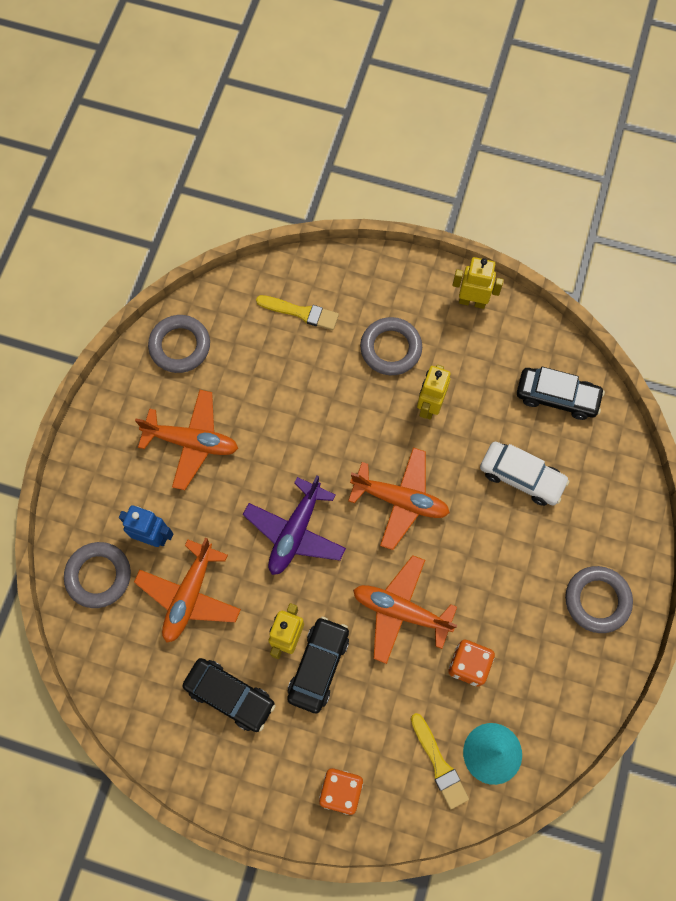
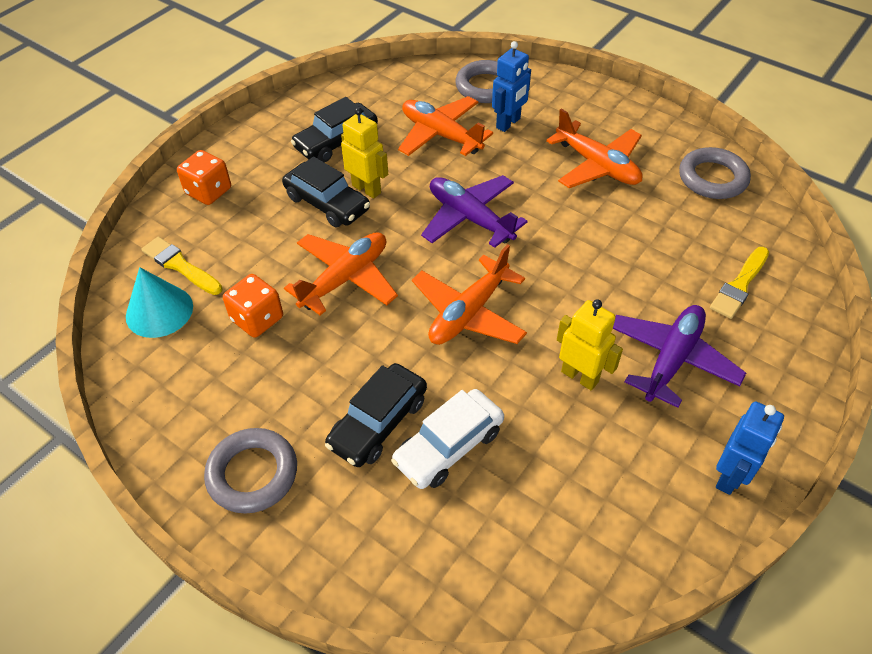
camera: 110 degrees right, 20 degrees down
(192, 442) = (597, 165): orange plane -> orange plane turned 75 degrees counterclockwise
(390, 348) = (671, 359): grey ring -> purple plane
(439, 764) = (180, 266): yellow brush -> yellow brush turned 45 degrees clockwise
(472, 301) = (730, 476): yellow robot -> blue robot
(557, 397) = (550, 535): black car -> black car (378, 422)

